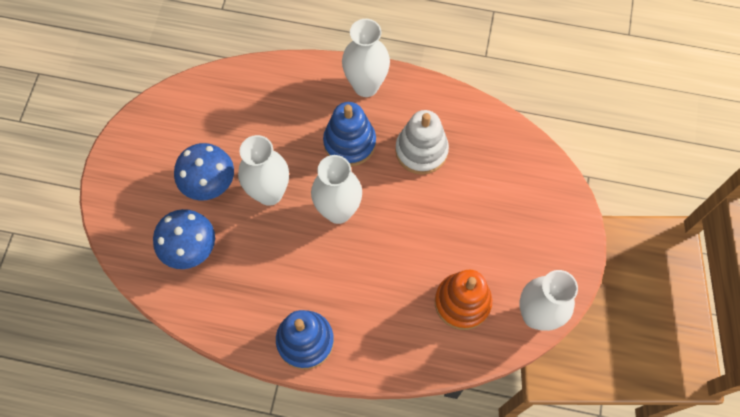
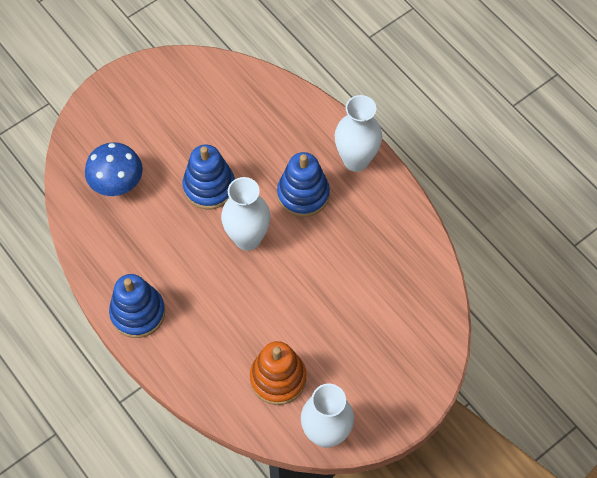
camera: 40 degrees right, 5 degrees down
(209, 183) = (172, 147): blue mushroom -> none
(269, 193) = (209, 187): white vase -> blue stacking toy
(421, 150) = (353, 242): white stacking toy -> none

